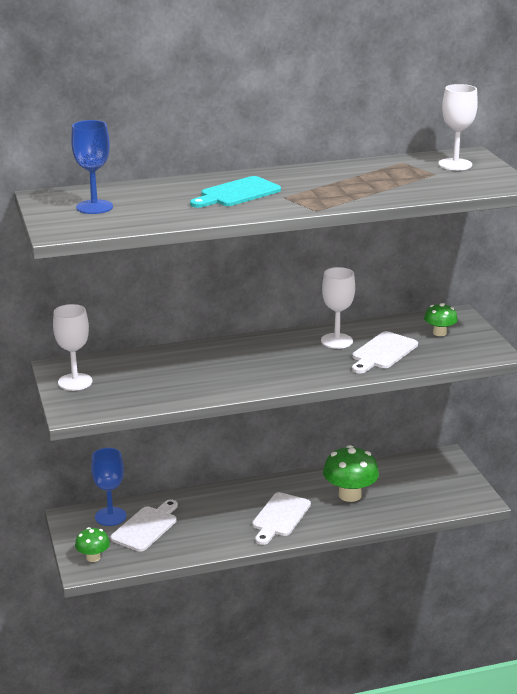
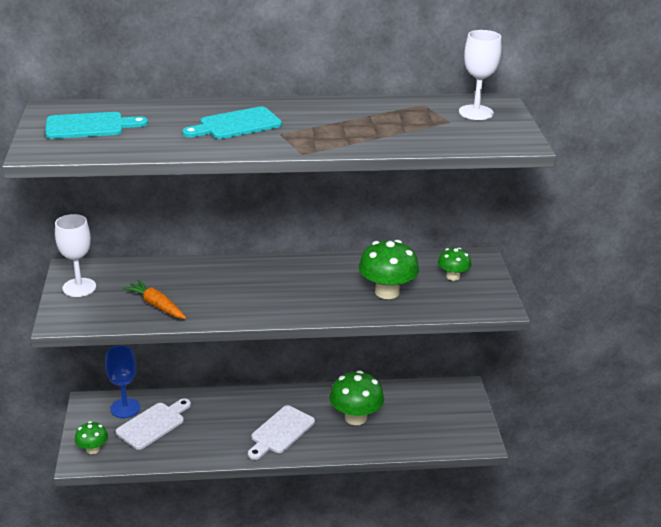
camera: 10 degrees right, 5 degrees up
(94, 207) = (89, 126): blue goblet -> turquoise cutting board
(163, 388) = (157, 306): none -> orange carrot
(336, 341) = (347, 273): white goblet -> none
(383, 352) = (387, 292): white cutting board -> green mushroom

